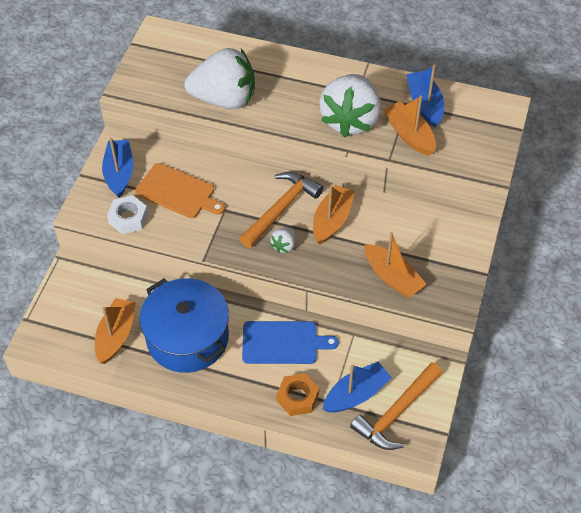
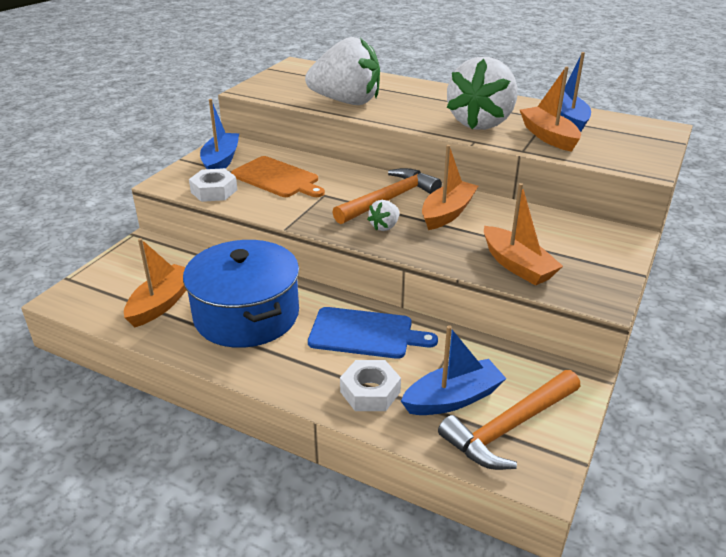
camera: 10 degrees right, 20 degrees down
(297, 397) = (370, 392): orange nut -> white nut

